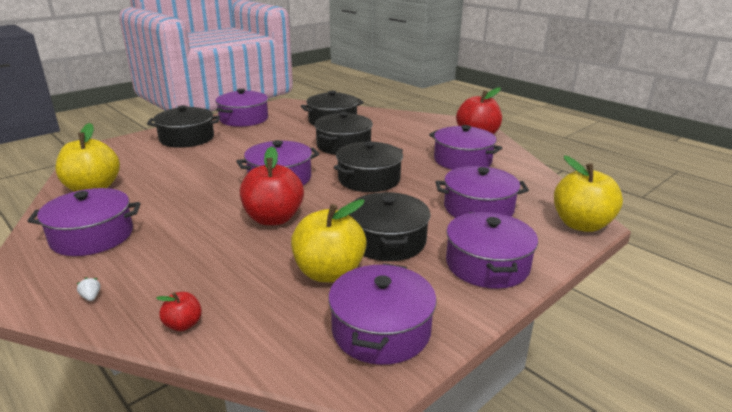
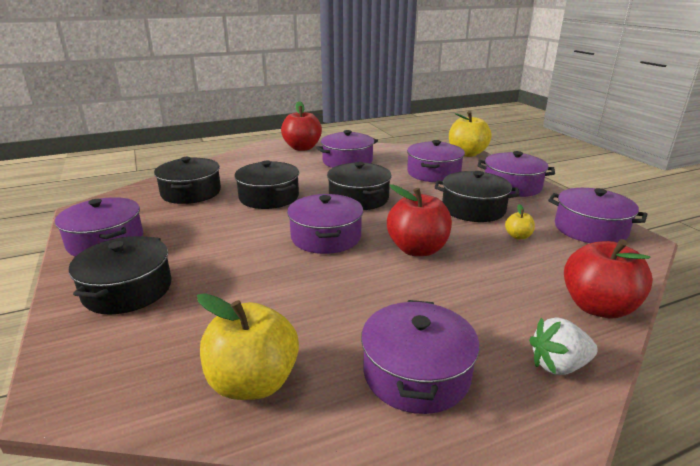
camera: 70 degrees left, 0 degrees up
(91, 297) = (558, 365): white strawberry -> white strawberry, size x2.28
(183, 324) = (597, 307): red apple -> red apple, size x2.15
(329, 272) = (518, 236): yellow apple -> yellow apple, size x0.46

